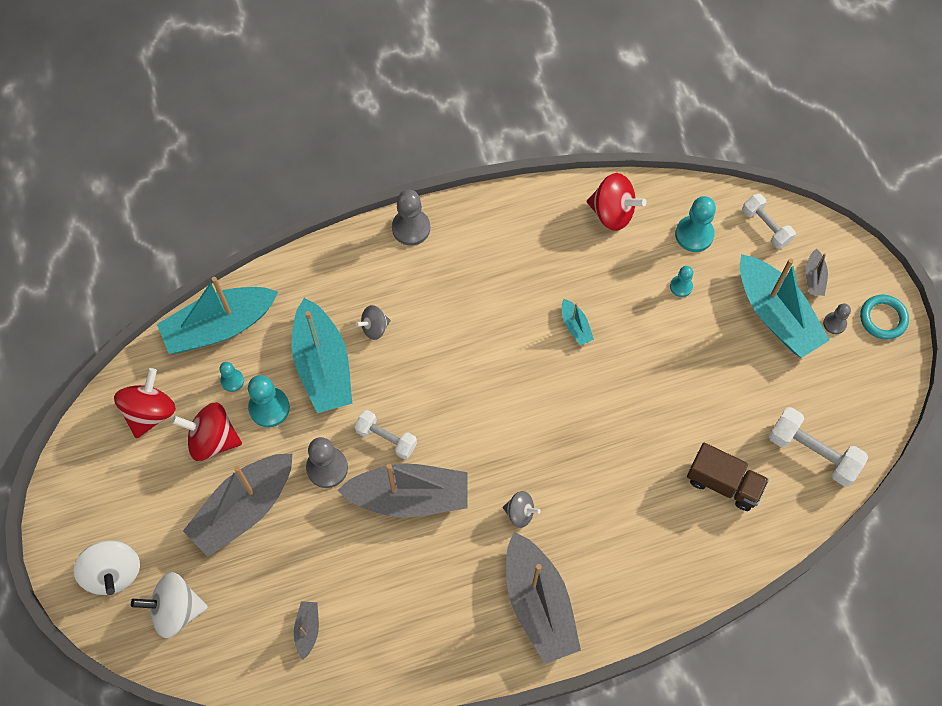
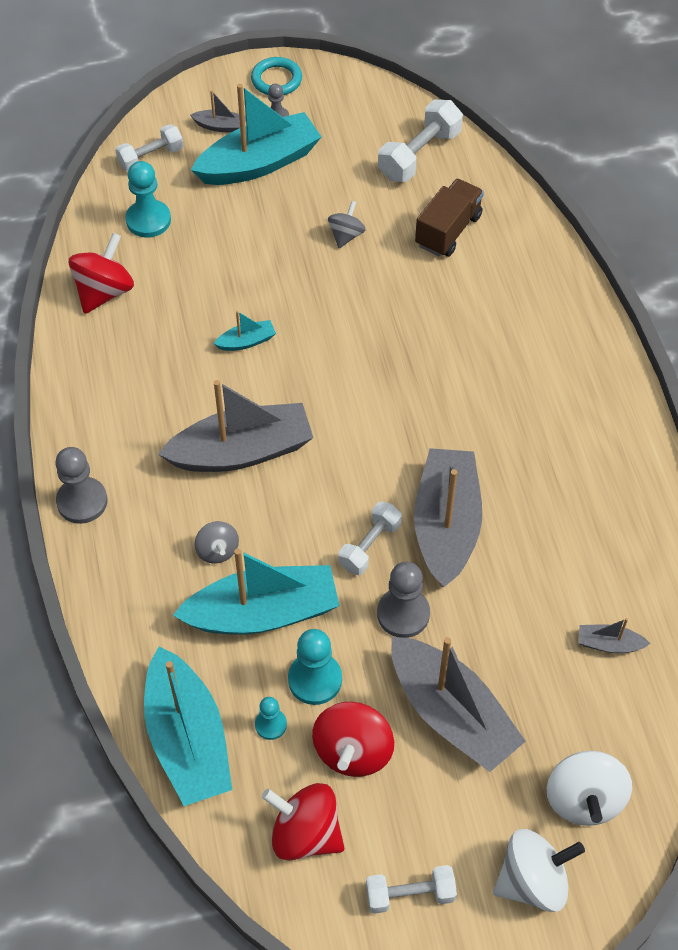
camera: 85 degrees left, 10 degrees down
(105, 486) = (410, 894): none -> white dumbbell
(520, 513) = (472, 415): grey spinning top -> grey spinning top (346, 235)
(538, 604) = (578, 407): grey boat -> grey boat (241, 451)
(681, 286) = (212, 239): turquoise pawn -> none

